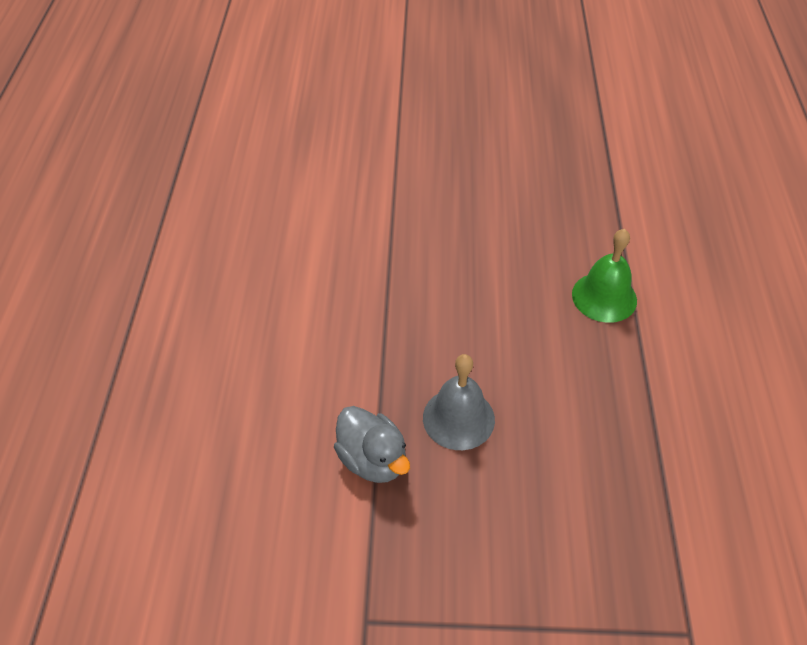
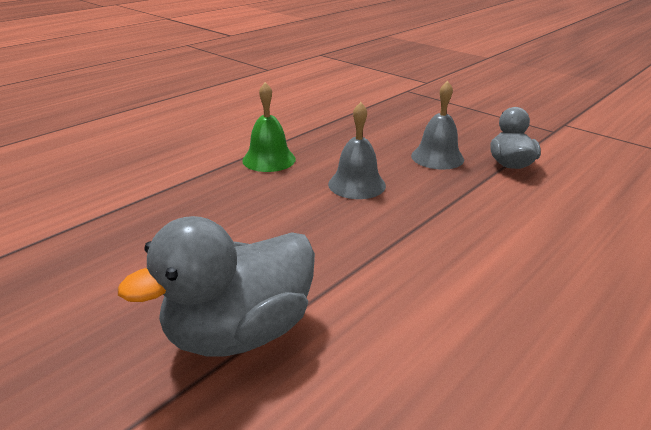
camera: 140 degrees left, 20 degrees down
(409, 150) = (239, 332): none -> grey duck
(486, 312) = (356, 184): none -> grey bell

